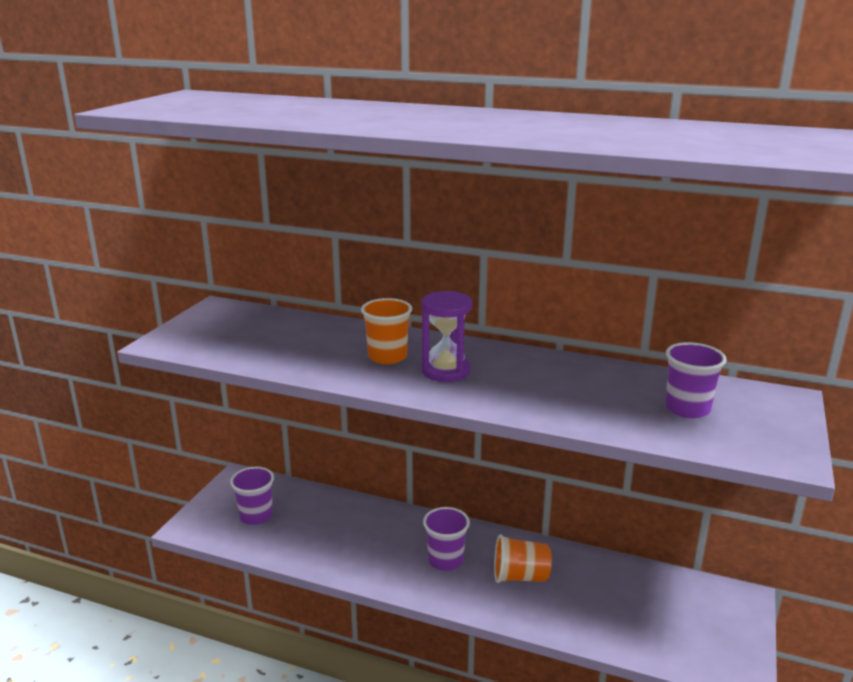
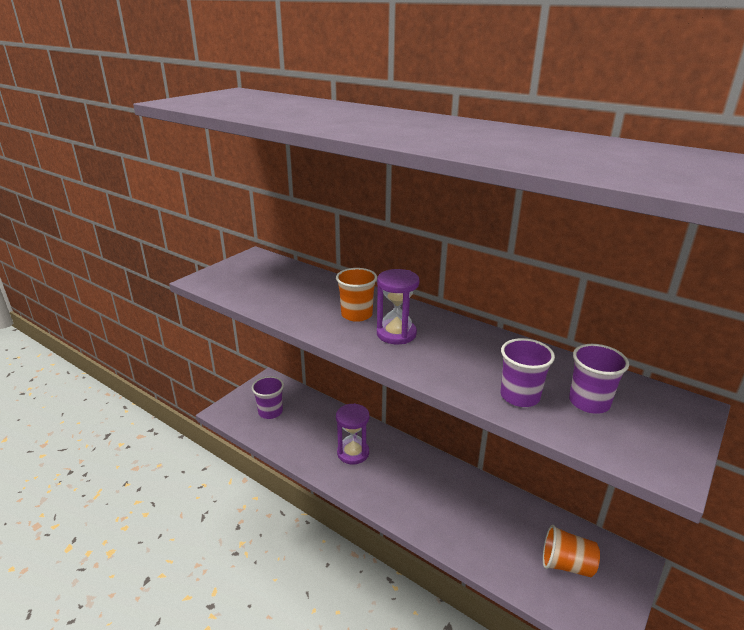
camera: 15 degrees right, 5 degrees up
(385, 545) = (353, 453): none -> purple hourglass
(445, 560) = (394, 475): purple cup -> purple cup (520, 396)
(520, 576) = (447, 501): orange cup -> orange cup (566, 564)

